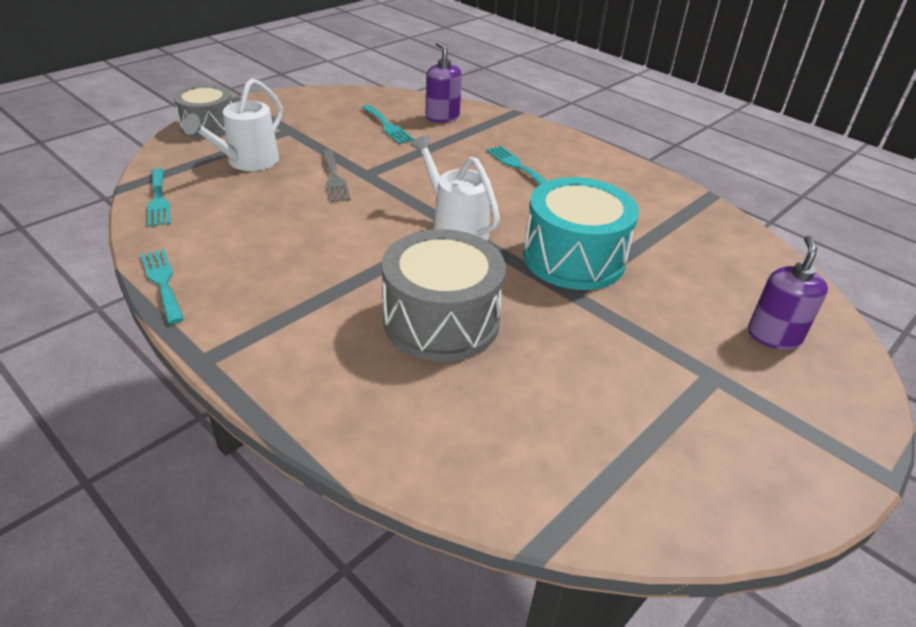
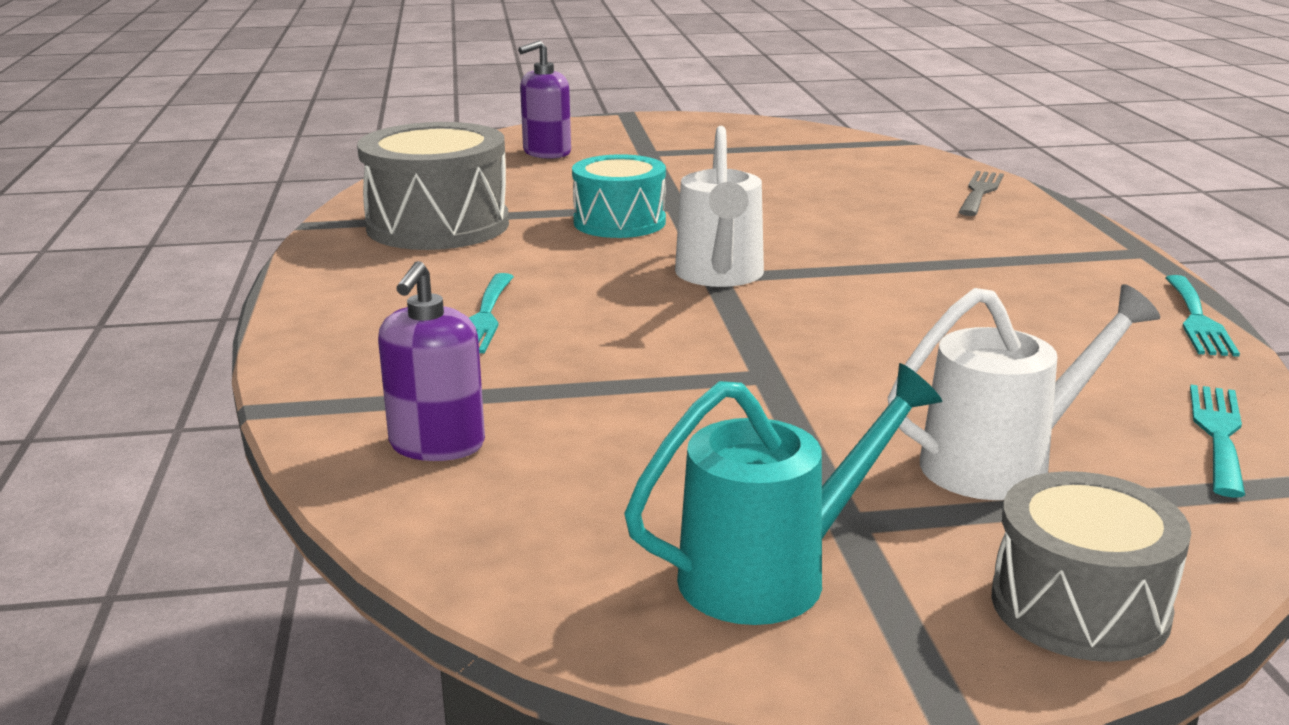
camera: 140 degrees left, 15 degrees down
(300, 112) = (773, 573): none -> turquoise watering can
(334, 178) = (836, 382): grey fork -> grey fork (980, 192)
(387, 126) = (595, 459): turquoise fork -> none
(441, 321) = (849, 220): grey drum -> grey drum (438, 225)
(573, 258) = (619, 222): turquoise drum -> turquoise drum, size x0.65

